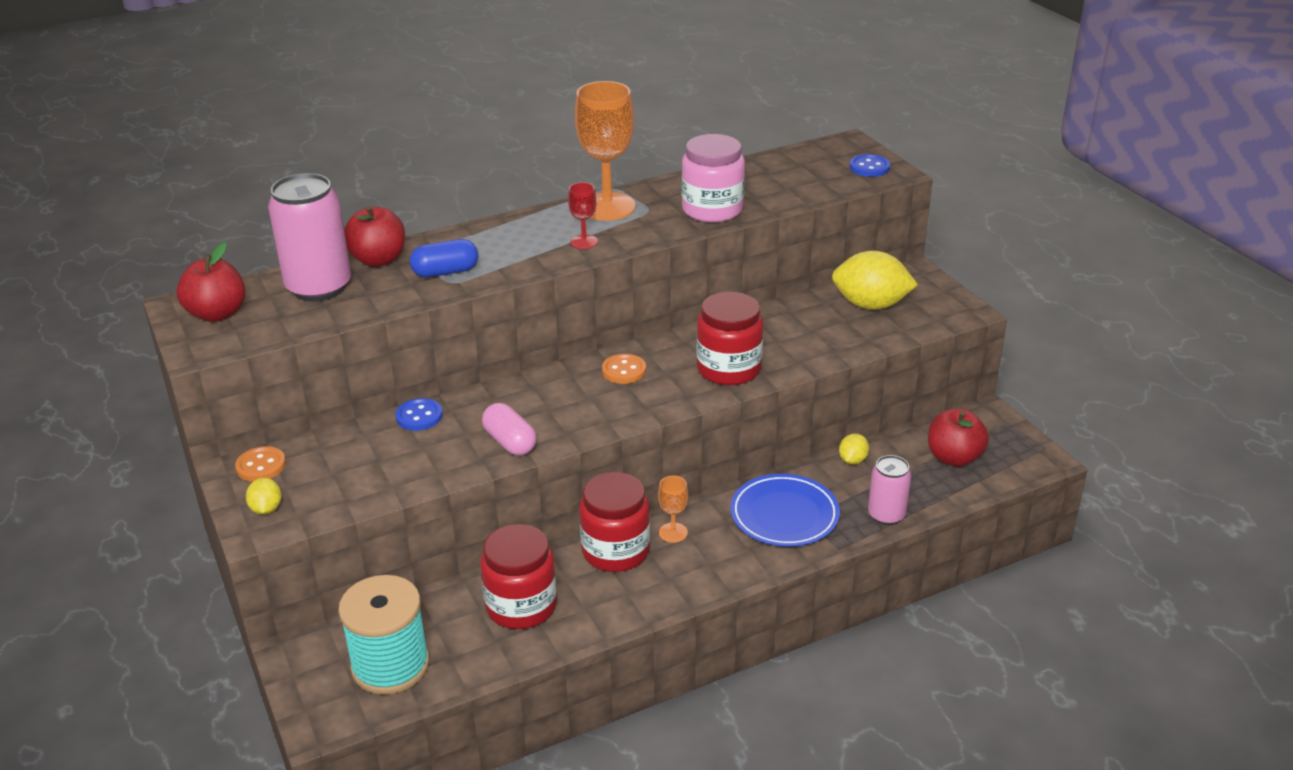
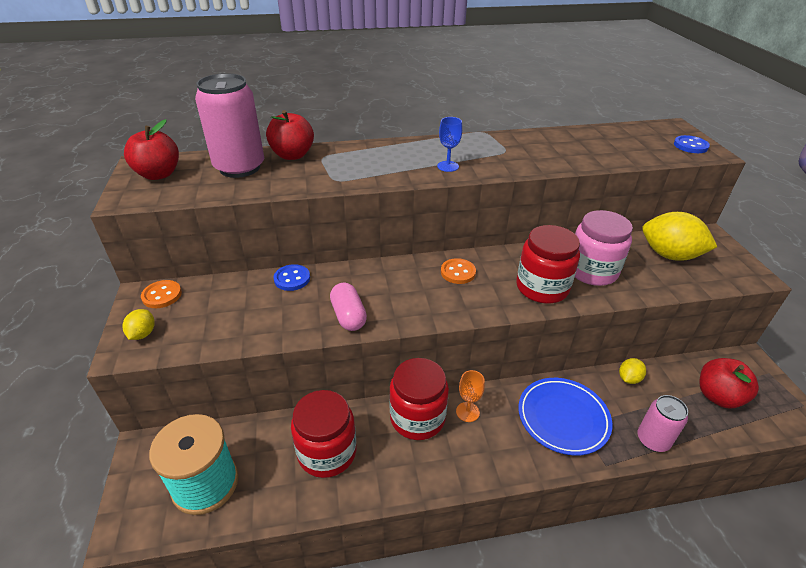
camera: 15 degrees right, 5 degrees up
(445, 272) = (334, 172): blue capsule -> none
(584, 242) = (448, 166): red goblet -> blue goblet
(607, 207) = (475, 144): orange goblet -> none
(712, 209) = (556, 158): pink jar -> pink jar (592, 271)

